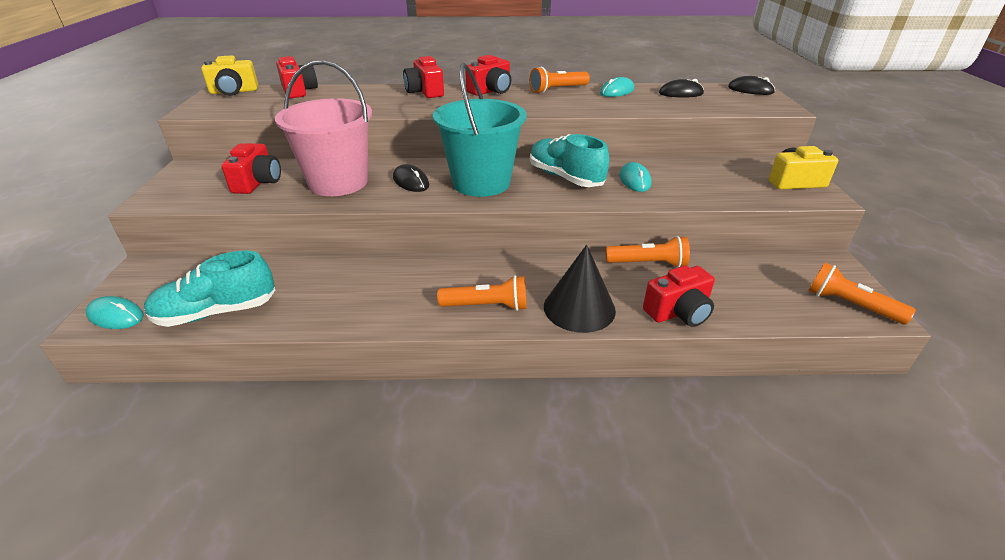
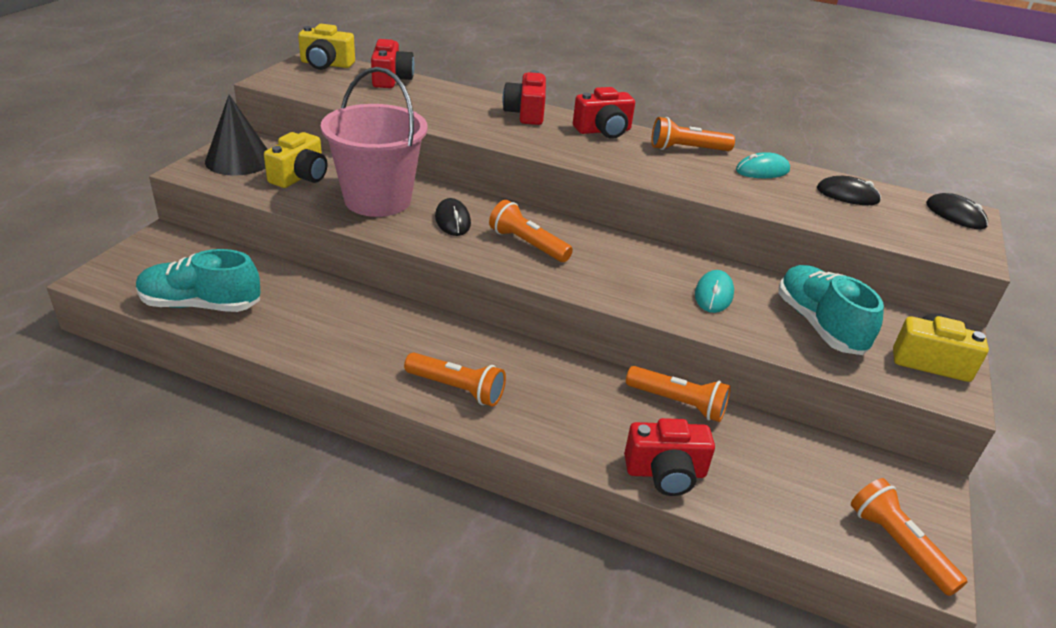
camera: 20 degrees right, 0 degrees up
(116, 316) = (117, 279): turquoise mouse -> none
(257, 182) = (300, 177): red camera -> yellow camera
(481, 183) = (527, 244): turquoise bucket -> orange flashlight
(565, 178) = (630, 266): turquoise shoe -> turquoise shoe (819, 325)
(579, 308) = (554, 426): black cone -> black cone (239, 160)

